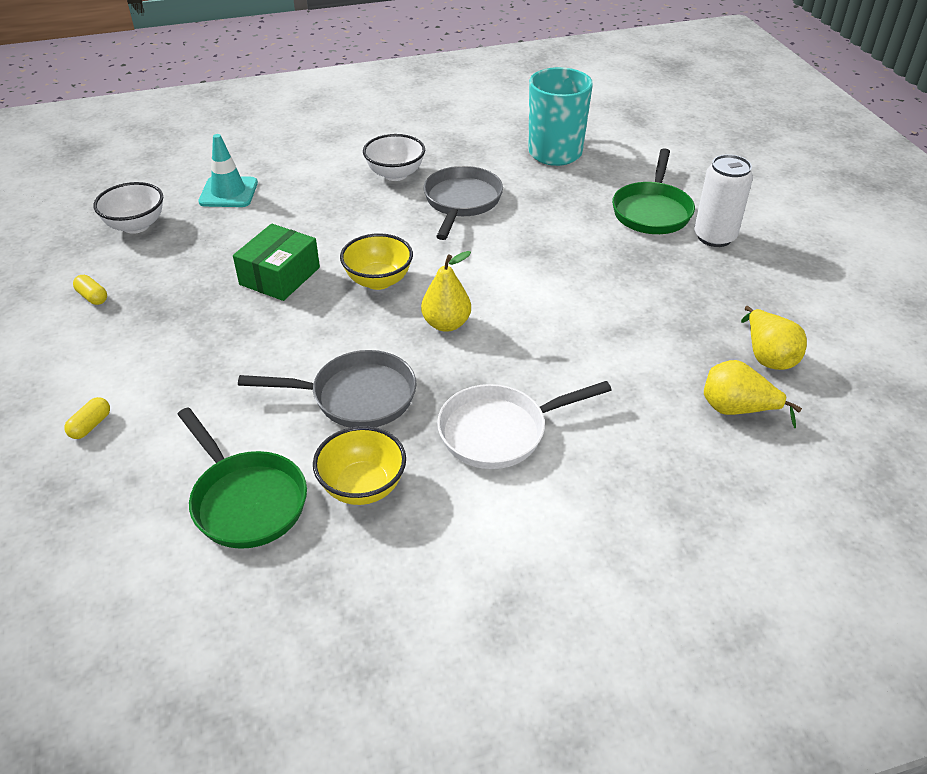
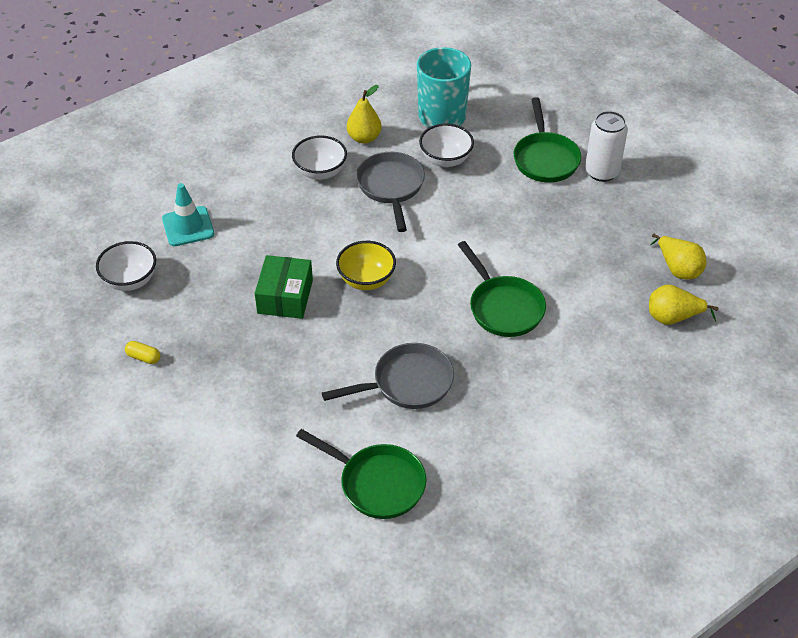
camera: 20 degrees left, 5 degrees up
(90, 425) = (224, 463): yellow capsule -> none
(362, 486) = (451, 449): yellow bowl -> none
(446, 324) = (439, 304): yellow pear -> yellow pear (364, 138)
(499, 431) = (522, 381): white pan -> none
(521, 345) = (503, 307): none -> green pan
(537, 190) = (445, 160): none -> white bowl

